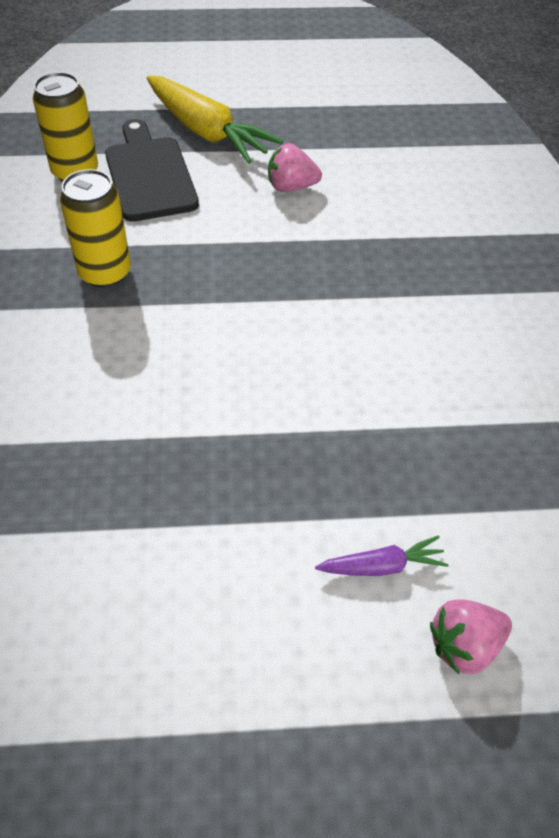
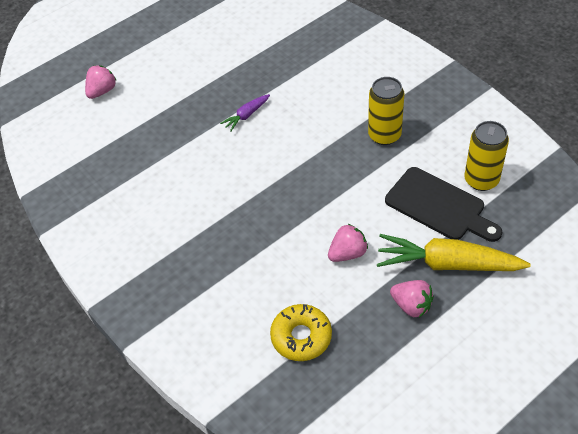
camera: 150 degrees right, 0 degrees up
(278, 123) = (411, 305): none -> pink strawberry
(382, 566) = (148, 97): purple carrot -> purple carrot (246, 115)
(405, 152) = (301, 337): none -> yellow donut

